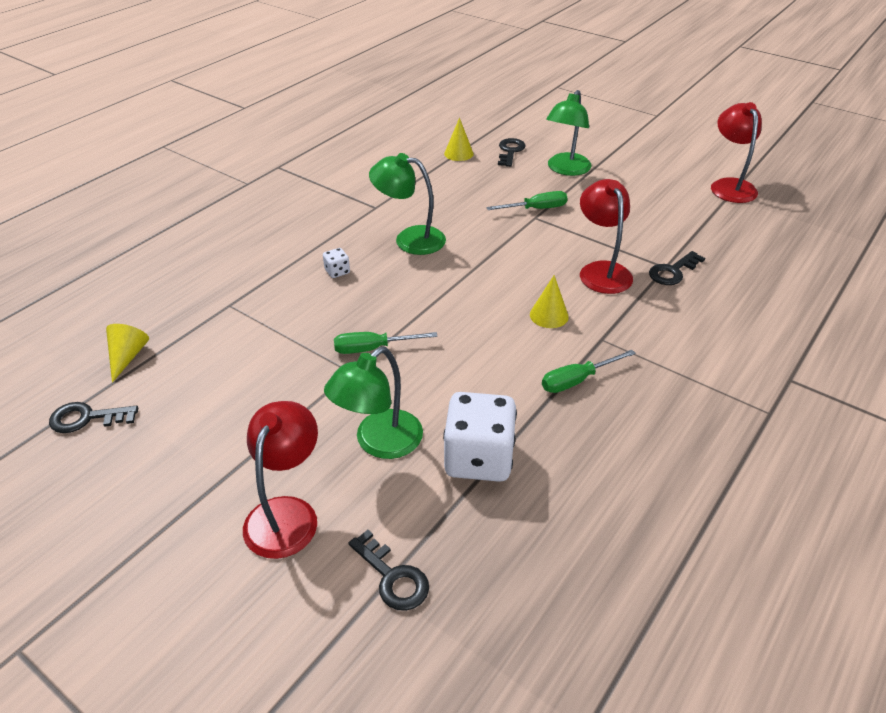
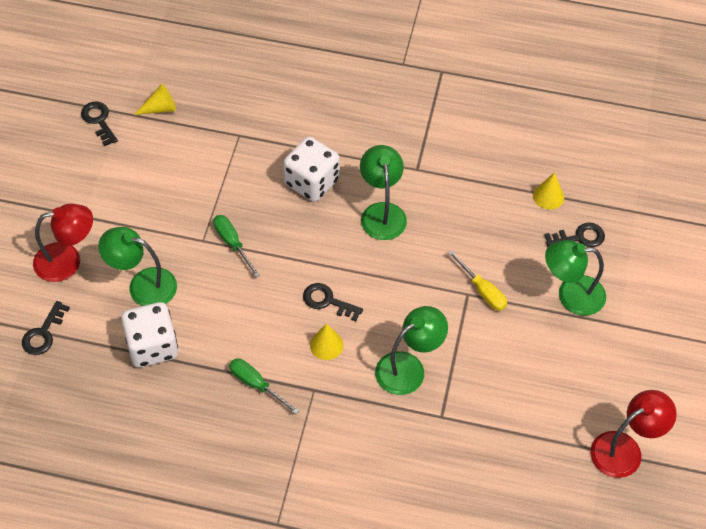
camera: 65 degrees right, 15 degrees up
(337, 271) = (311, 182): white dice -> white dice, size x2.36
(536, 209) = (482, 290): green screwdriver -> yellow screwdriver
(601, 271) = (408, 367): red lamp -> green lamp
(672, 272) = (436, 424): black key -> black key (327, 301)

